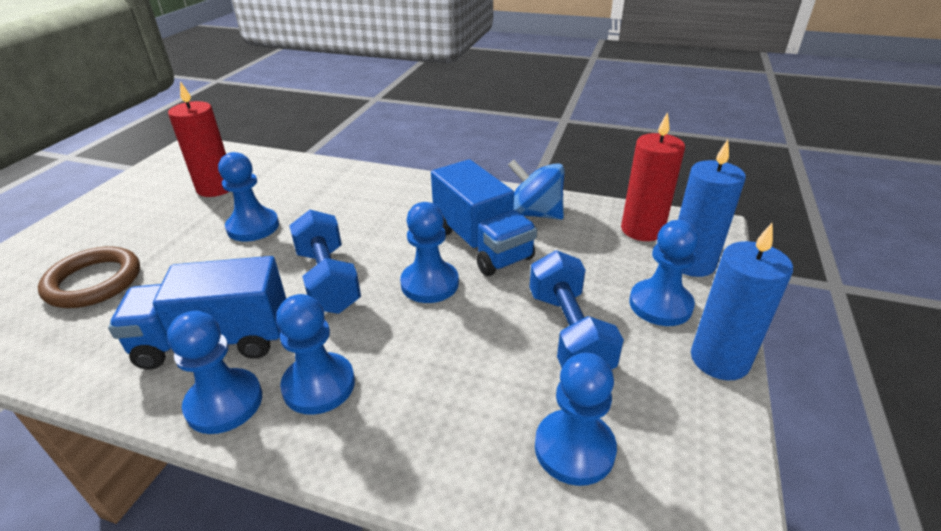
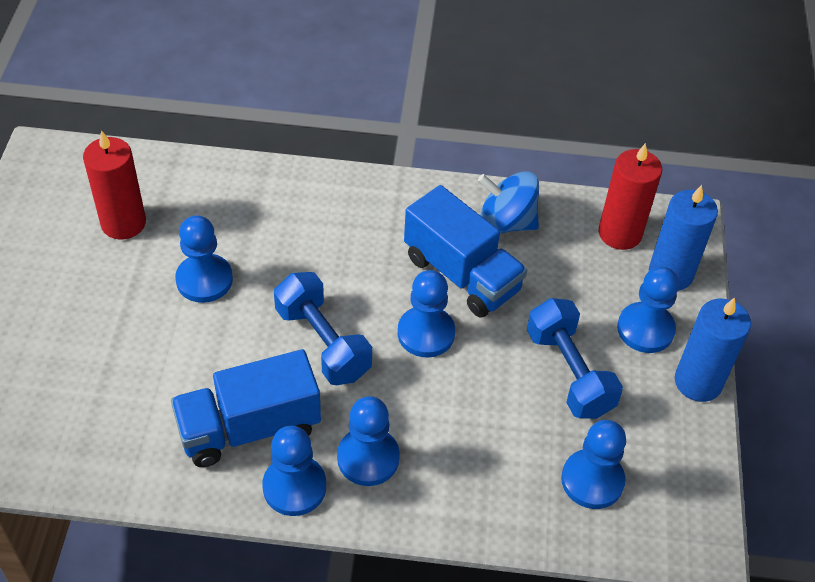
camera: 15 degrees left, 15 degrees up
(94, 282) = (77, 378): brown ring -> none

